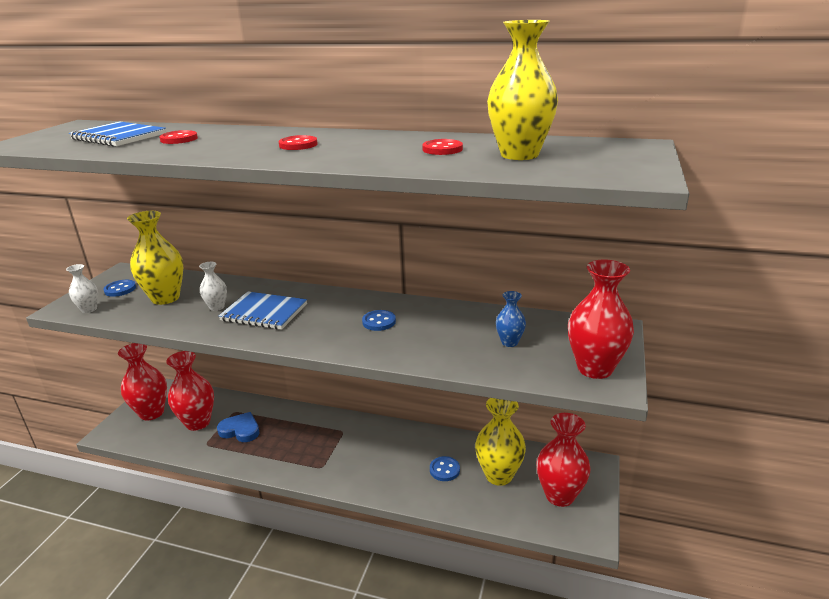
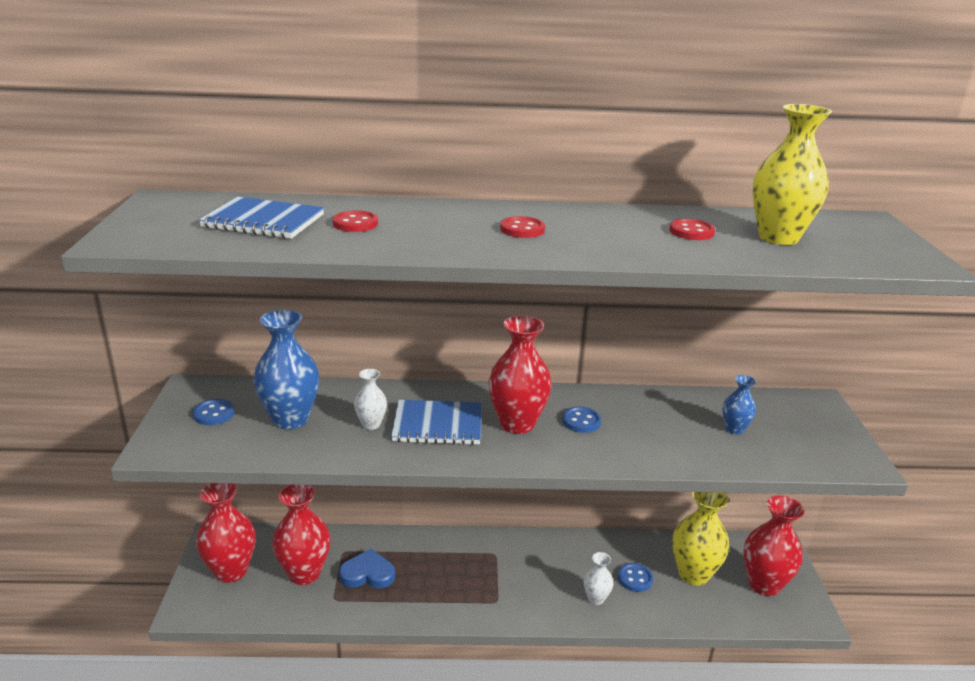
camera: 20 degrees left, 0 degrees up
(89, 309) = (196, 447): white vase -> white vase (596, 598)
(165, 298) = (290, 419): yellow vase -> blue vase
(594, 368) = (834, 448): red vase -> red vase (517, 424)

